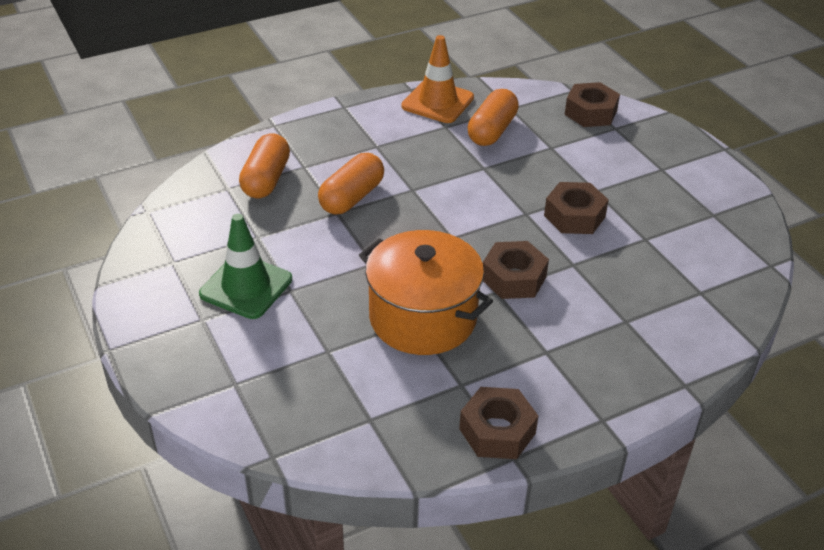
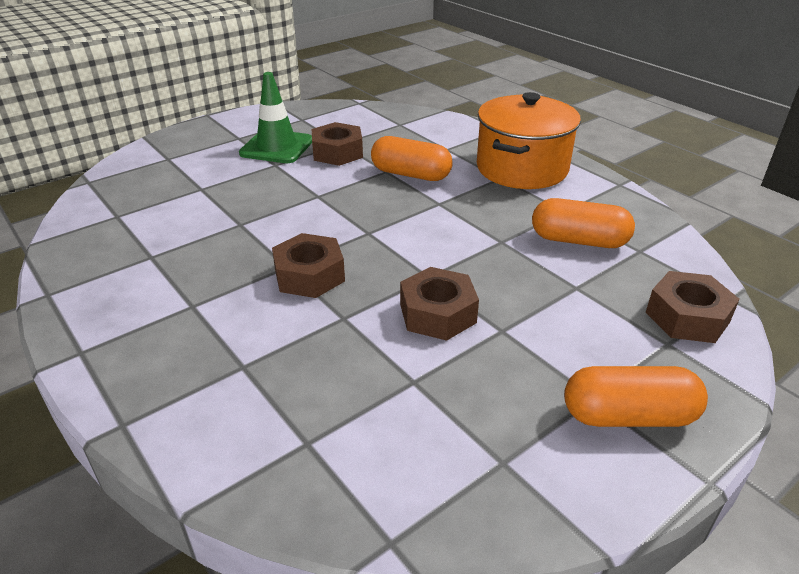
camera: 80 degrees right, 5 degrees down
(266, 179) = (418, 136): orange capsule -> orange capsule (628, 416)
(423, 318) = (243, 227): orange pot -> orange pot (522, 168)
(437, 102) = (608, 201): orange traffic cone -> none
(497, 431) = (84, 281): brown nut -> brown nut (337, 152)

